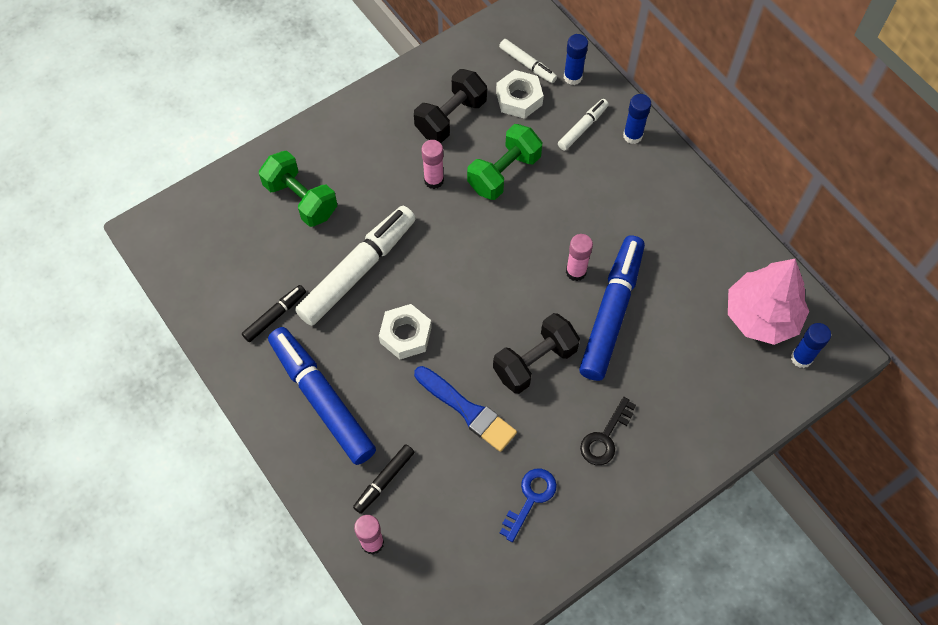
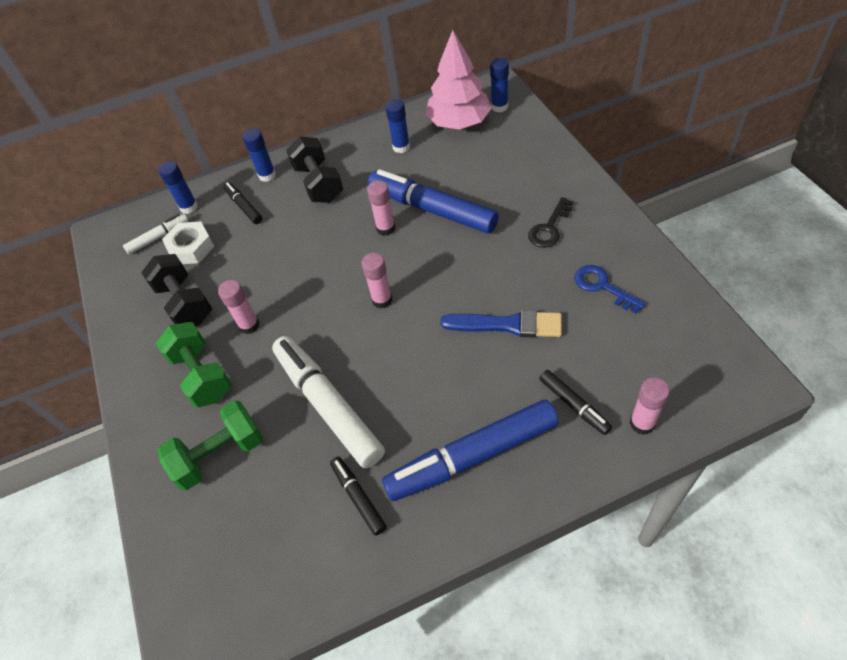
camera: 70 degrees left, 10 degrees down
(405, 335) = (415, 368): white nut -> none
(467, 410) = (507, 325): blue brush -> blue brush turned 45 degrees clockwise
(481, 289) = (382, 300): none -> pink glue stick
(504, 173) = (265, 268): green dumbbell -> green dumbbell (202, 375)
(535, 362) = (468, 268): black dumbbell -> black dumbbell (319, 183)
(583, 128) = (244, 206): white marker -> black marker
(605, 437) = (549, 228): black key -> black key turned 75 degrees clockwise
(704, 261) = (401, 147): none -> blue glue stick

